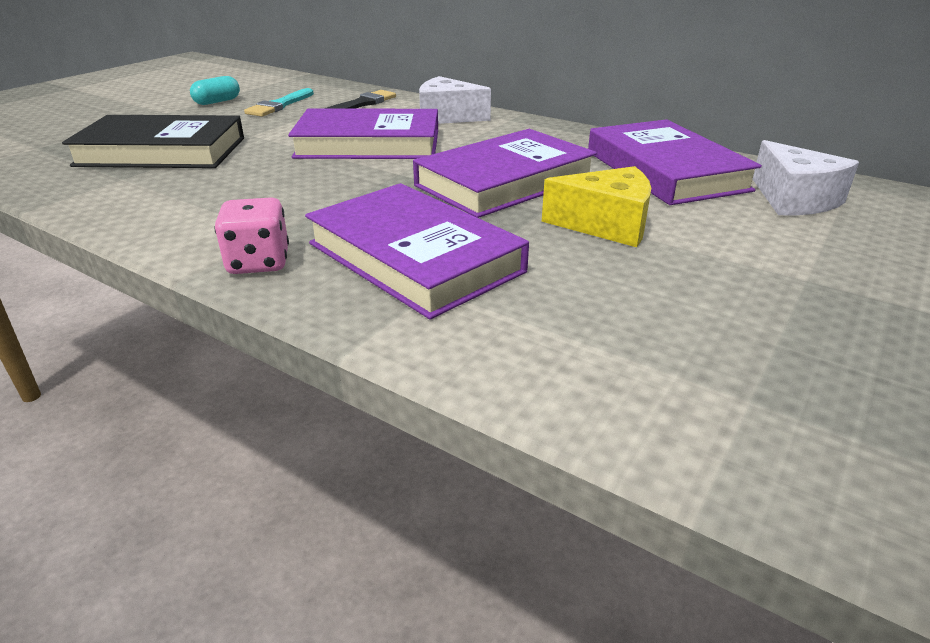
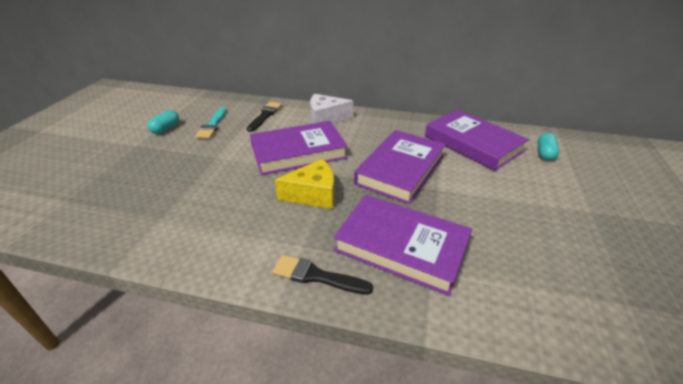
camera: 20 degrees left, 5 degrees up
(162, 152) = (166, 186): black book -> none
(258, 262) = (317, 276): pink dice -> black brush
(606, 225) = (477, 194): yellow cheese -> yellow cheese (313, 194)
(794, 199) = (545, 153): white cheese -> turquoise capsule

